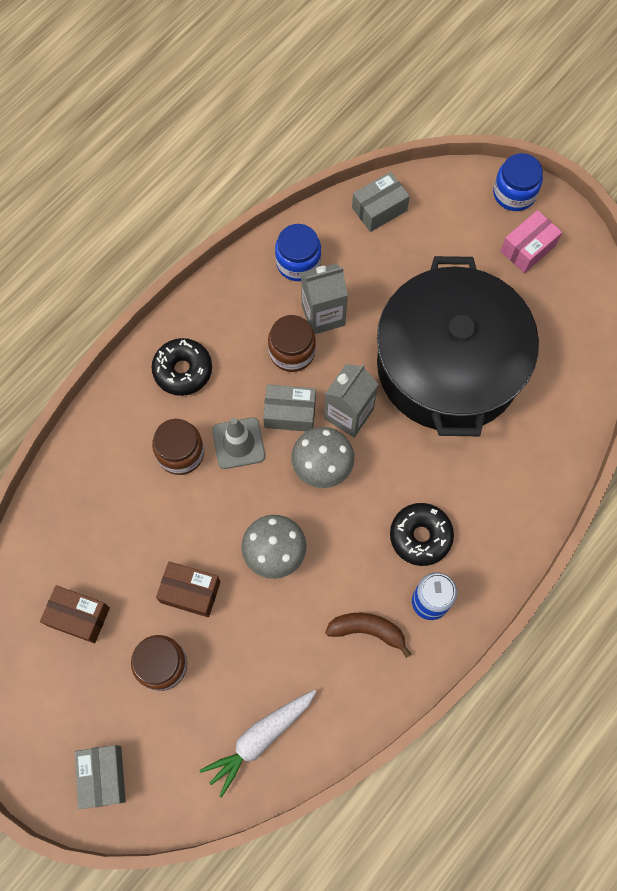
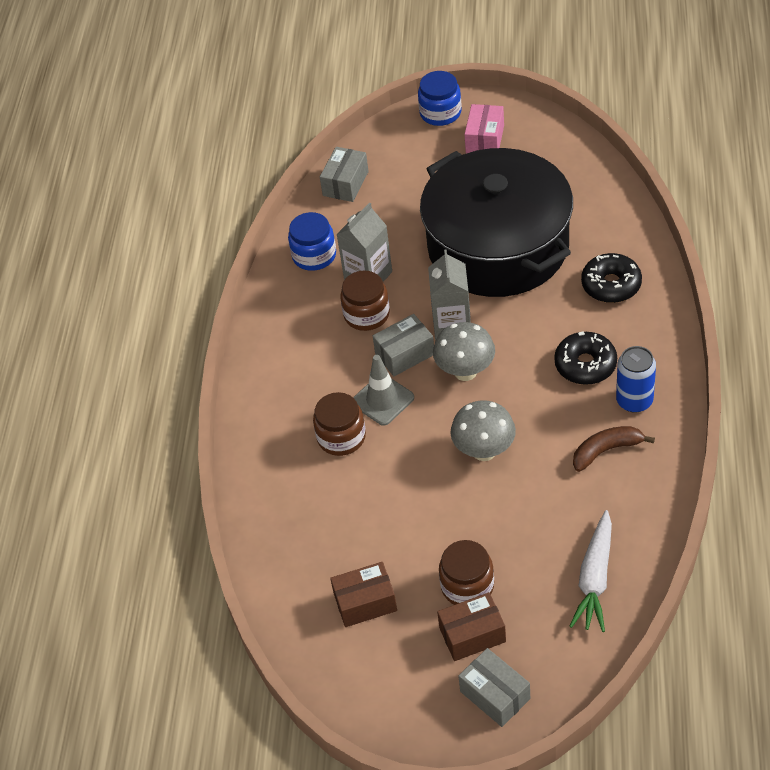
camera: 30 degrees left, 20 degrees down
(183, 370) = (289, 382): black donut -> black donut (611, 285)
(190, 592) = (442, 522): brown box -> brown box (472, 635)

